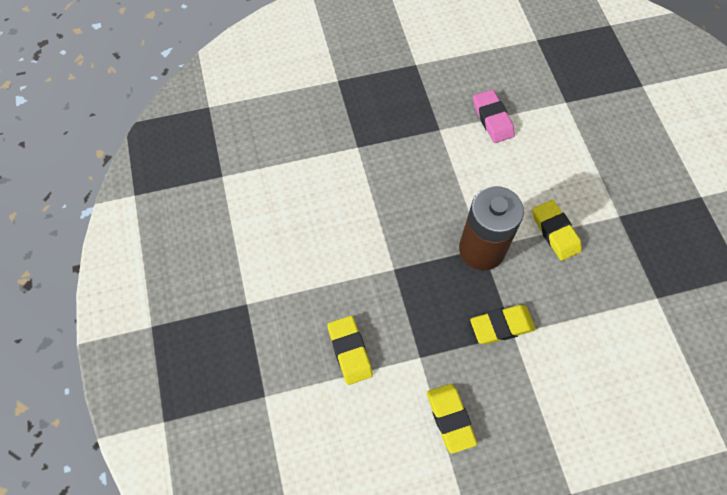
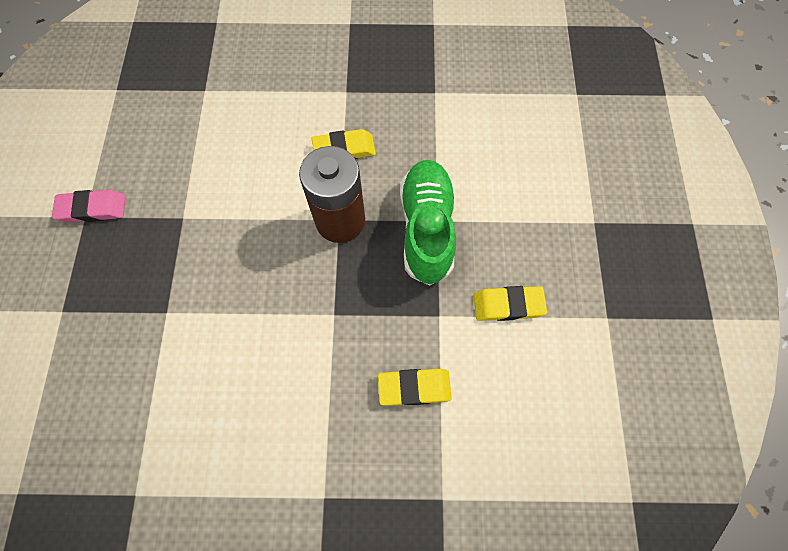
camera: 75 degrees left, 5 degrees up
(492, 119) = (193, 162): pink eraser -> pink eraser (93, 209)
(501, 326) = (426, 228): yellow eraser -> green shoe

